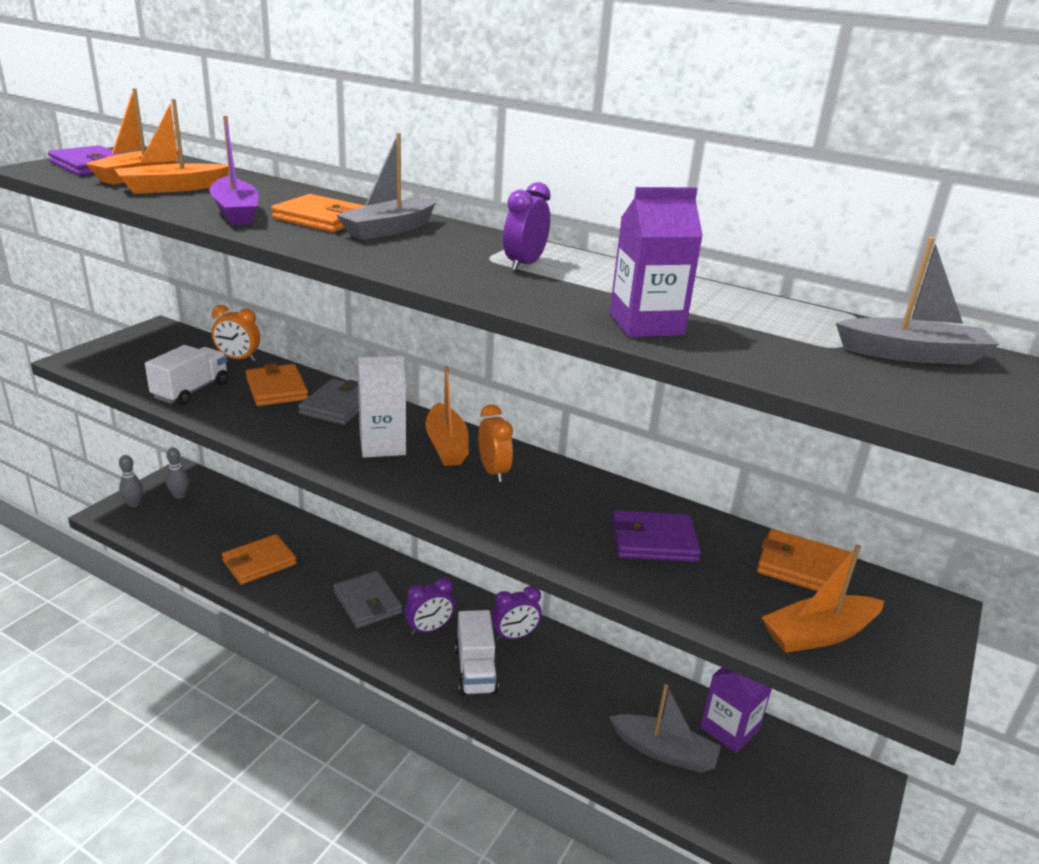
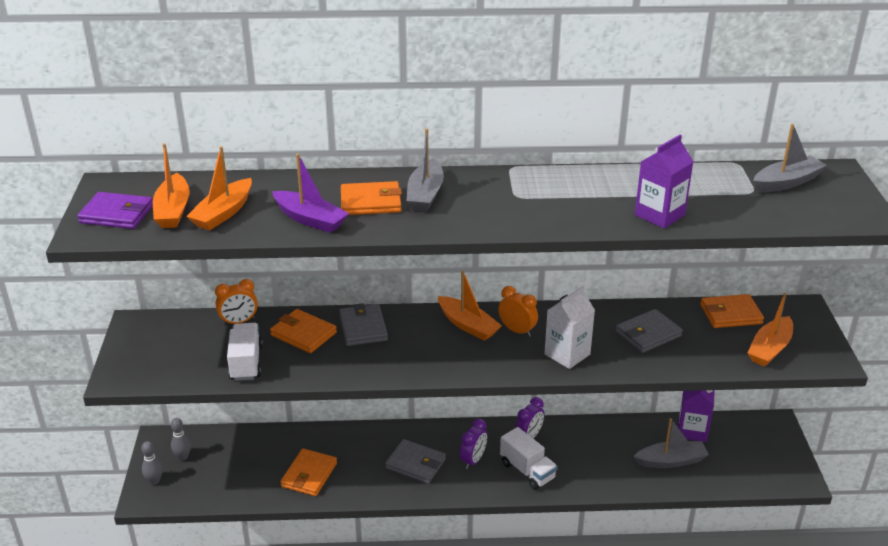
camera: 30 degrees left, 5 degrees up
(382, 445) = (430, 344): white carton -> white carton (567, 354)
(524, 265) = (541, 193): purple clock -> none
(654, 541) = (648, 334): purple wallet -> grey wallet

